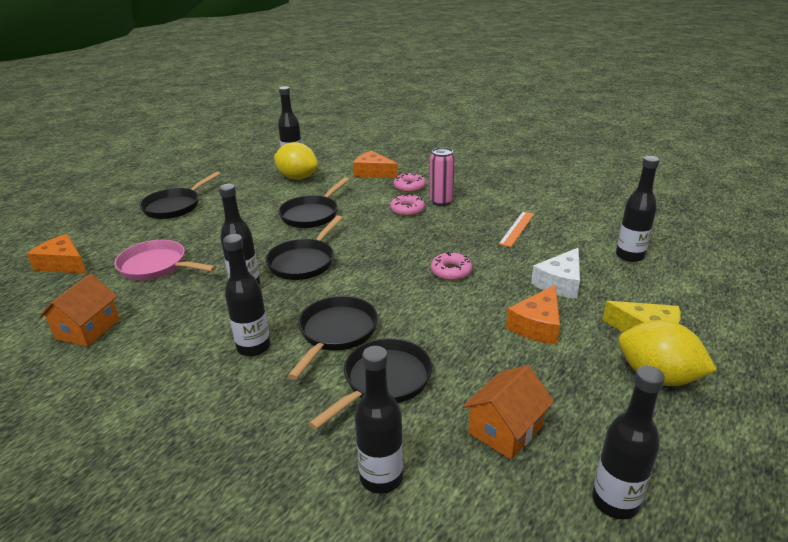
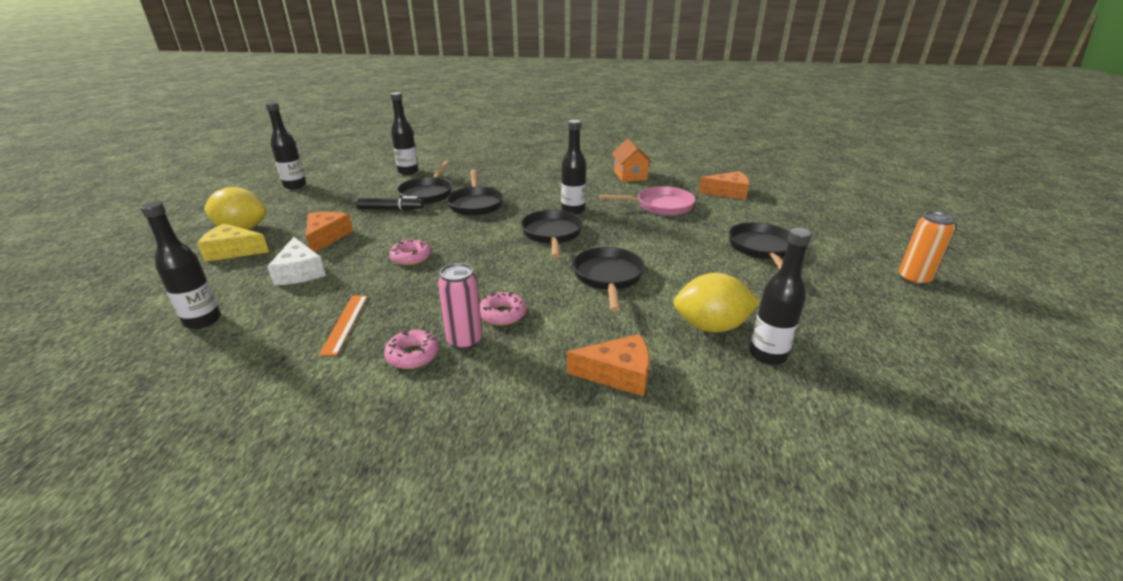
camera: 150 degrees right, 0 degrees up
(143, 170) = (913, 279): none -> orange can
(253, 347) = (520, 189): black bottle -> none
(409, 187) = (531, 357): pink donut -> pink donut (413, 355)
(449, 357) = (391, 209): none -> black marker
(505, 429) = (349, 193): orange house -> none
(560, 283) = (300, 272): white cheese -> white cheese turned 150 degrees clockwise

